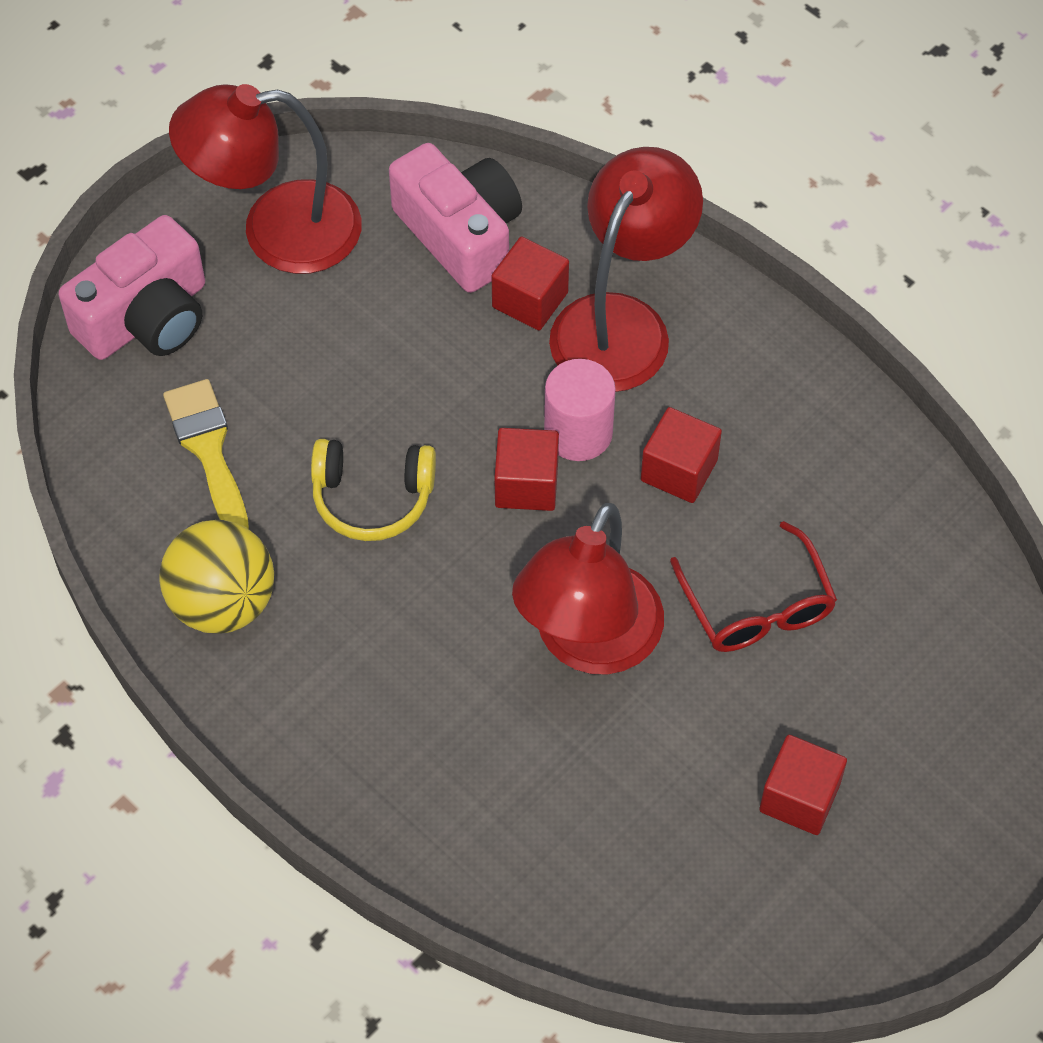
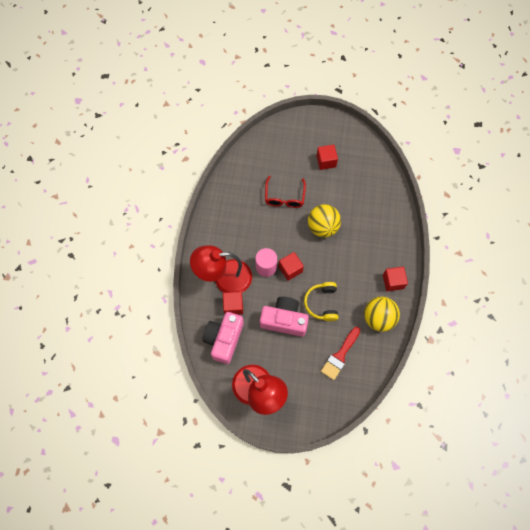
camera: 125 degrees left, 10 degrees up
(146, 317) = (313, 406): pink camera -> pink camera (284, 320)
(208, 450) = (340, 355): yellow brush -> red brush
(372, 497) = (322, 303): yellow headphones -> yellow headphones turned 150 degrees counterclockwise
(588, 643) = (322, 227): red lamp -> yellow ball
(679, 470) = (259, 236): red cube -> red cube (393, 281)
(757, 606) = (284, 197): red glasses -> red glasses turned 150 degrees clockwise

